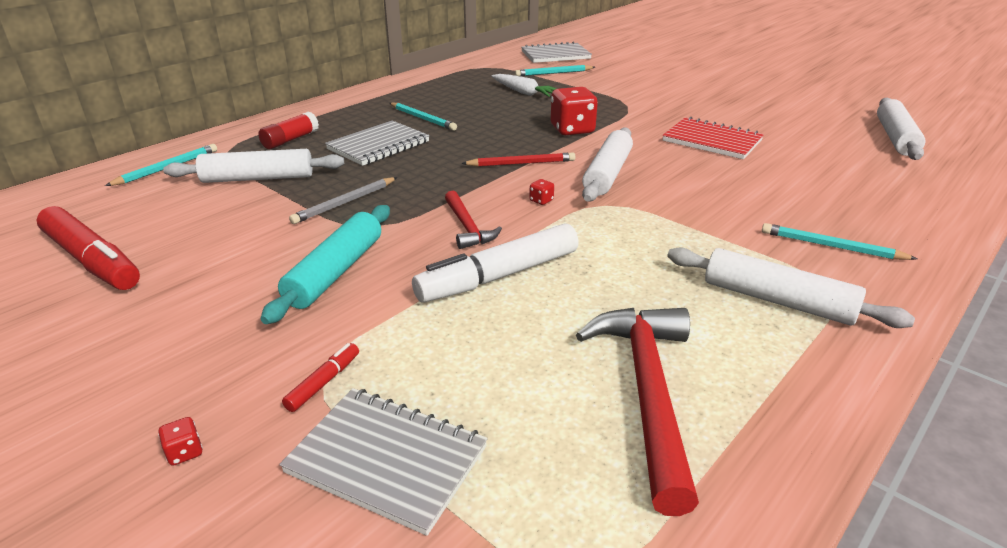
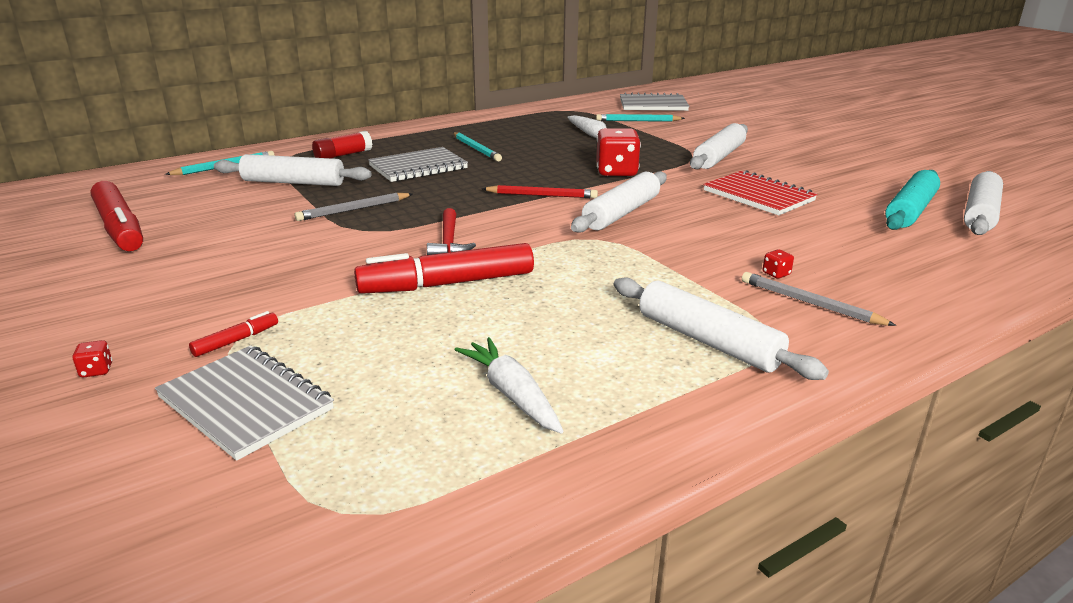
camera: 15 degrees right, 5 degrees down
(335, 272) = (306, 261): turquoise rolling pin -> turquoise rolling pin (910, 211)
(499, 276) = (447, 284): white marker -> red marker
(541, 200) = (536, 228): red dice -> red dice (776, 274)
(647, 392) = (511, 394): red hammer -> white carrot
(650, 104) = (719, 156): none -> white rolling pin
(831, 246) = (810, 303): turquoise pencil -> grey pencil

